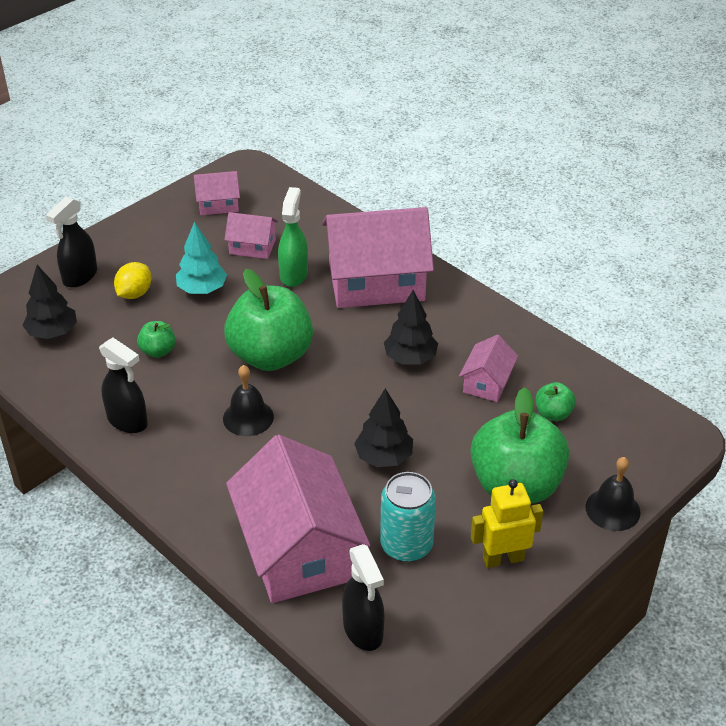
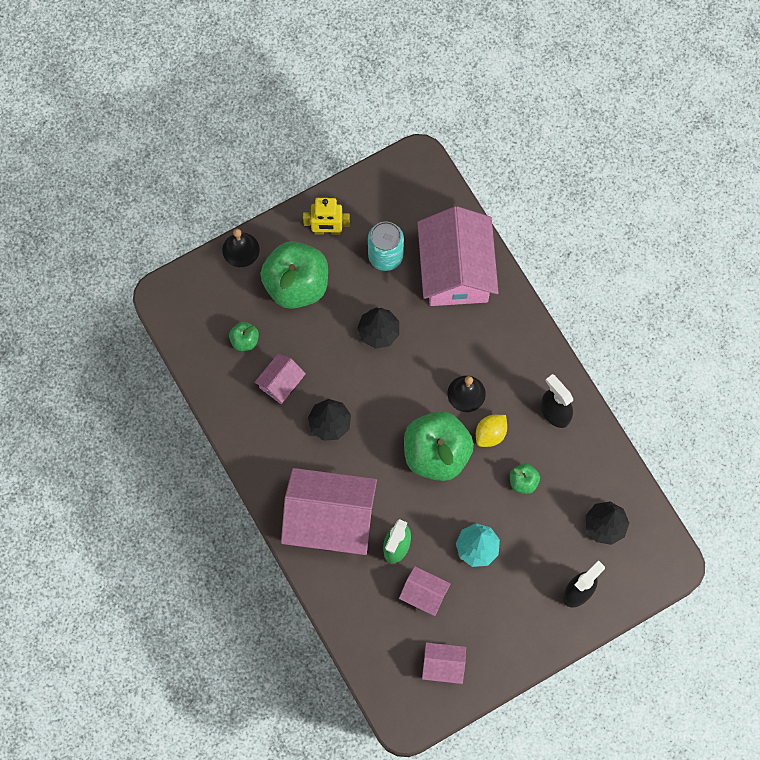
camera: 165 degrees left, 30 degrees up
(134, 293) = (534, 557): yellow lemon -> yellow lemon (490, 434)
(363, 630) = (430, 203): black spray bottle -> none

